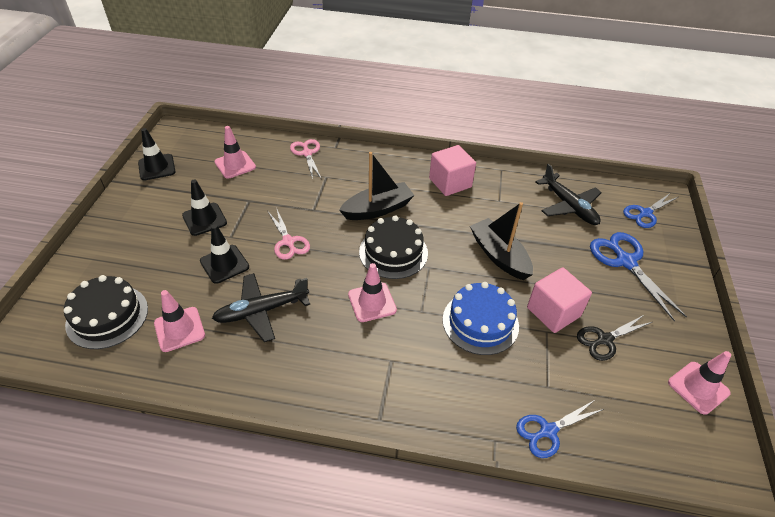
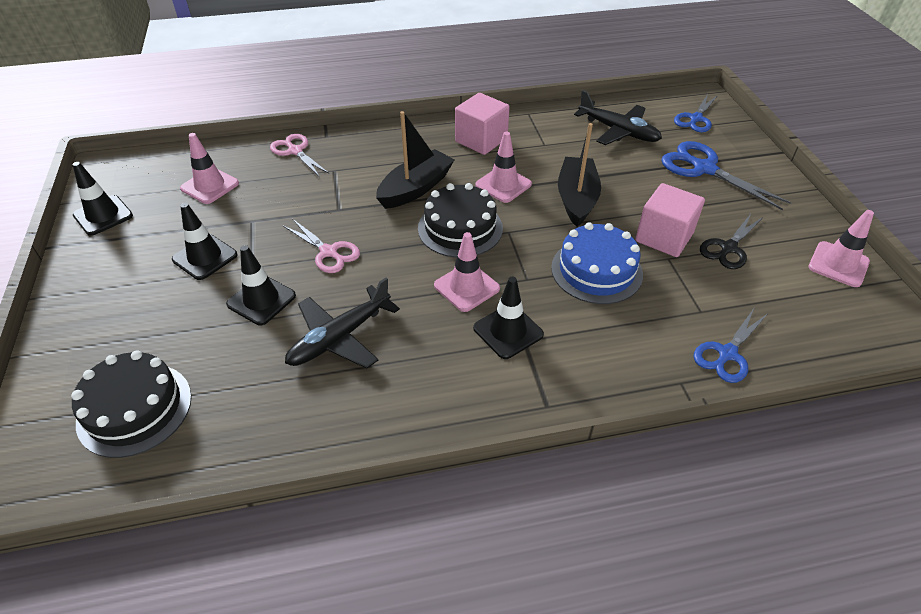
camera: 20 degrees left, 0 degrees up
(179, 329) = (245, 391): pink traffic cone -> pink traffic cone (503, 185)
(383, 349) = (508, 331): none -> black traffic cone
(499, 256) = (576, 199): black boat -> black boat turned 60 degrees clockwise

